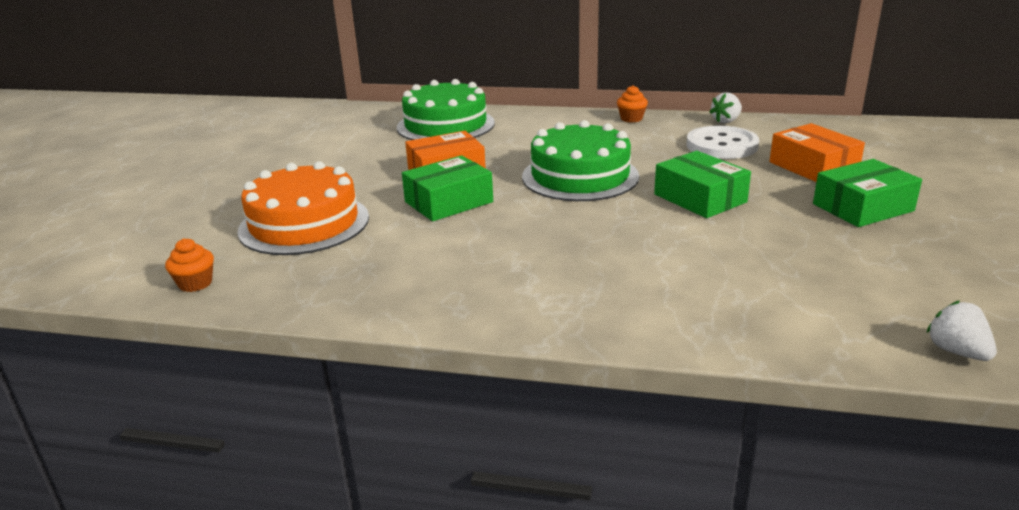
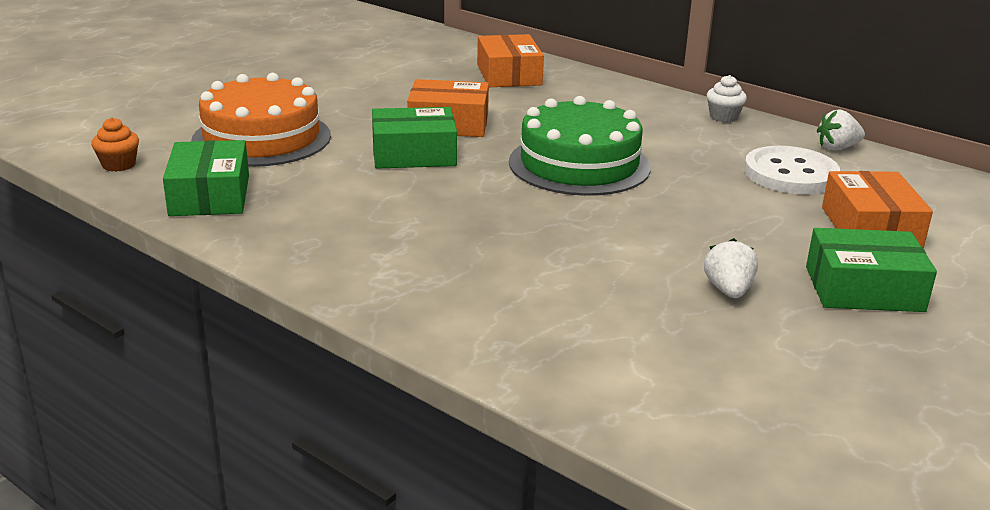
camera: 25 degrees right, 0 degrees up
(445, 125) = (508, 75): green cake -> orange box
(631, 119) = (723, 117): orange cupcake -> white cupcake
(699, 198) = (679, 223): green box -> green box (209, 195)
(956, 351) = (741, 463): white strawberry -> white strawberry (728, 290)

